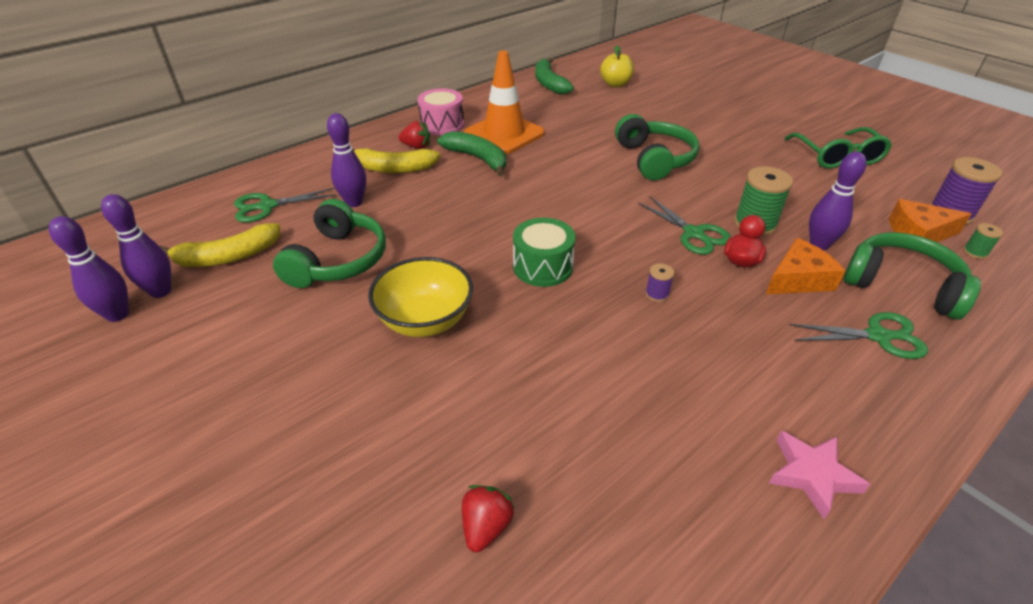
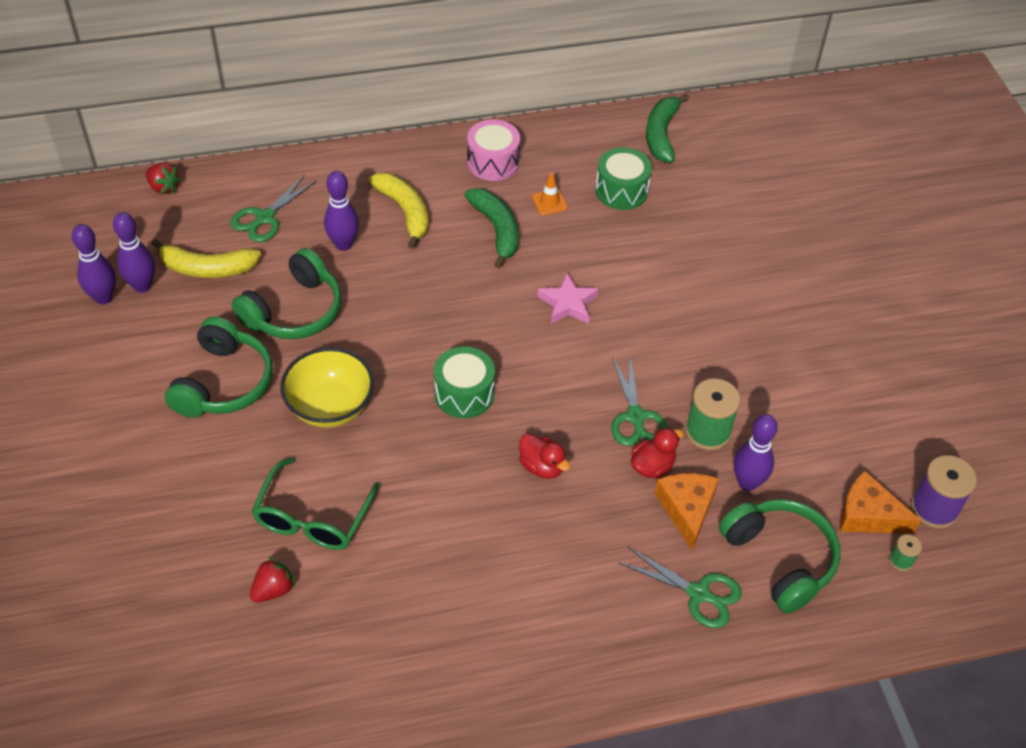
camera: 25 degrees right, 10 degrees up
(267, 206) = (264, 218): green scissors -> green scissors turned 60 degrees counterclockwise
(394, 168) = (405, 212): yellow banana -> yellow banana turned 150 degrees counterclockwise
(416, 146) = (446, 187): red strawberry -> red strawberry (163, 187)
(504, 134) = (549, 202): orange traffic cone -> orange traffic cone, size x0.40
(550, 115) = (621, 190): none -> green drum
(615, 84) = (741, 165): yellow apple -> none
(654, 159) = (682, 304): green headphones -> green headphones (223, 383)
(657, 294) = (542, 466): purple spool -> red duck
(798, 279) = (686, 509): orange cheese -> orange cheese turned 90 degrees counterclockwise
(812, 475) = (523, 666): pink star -> pink star (568, 304)
(837, 156) = (896, 383): green glasses -> green glasses (313, 517)

